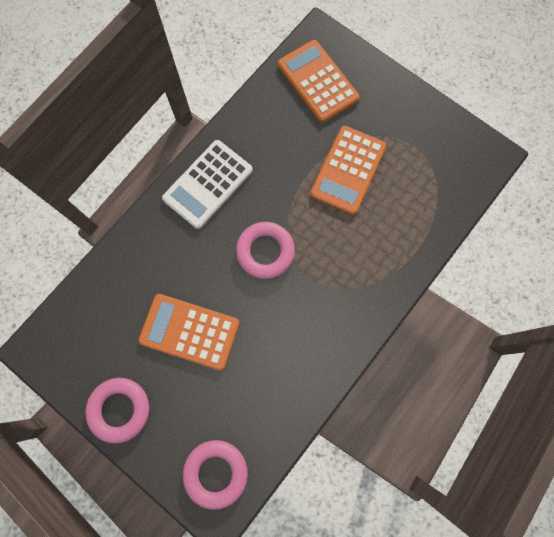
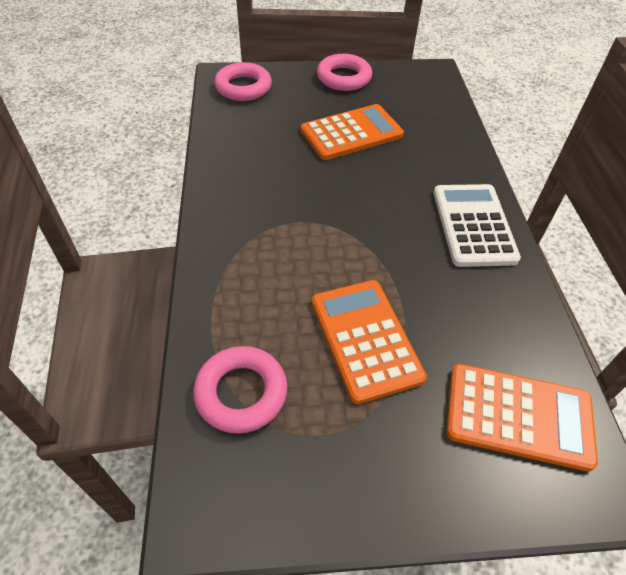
camera: 135 degrees right, 25 degrees down
(265, 251) = (359, 213): pink ring -> pink ring (241, 393)

